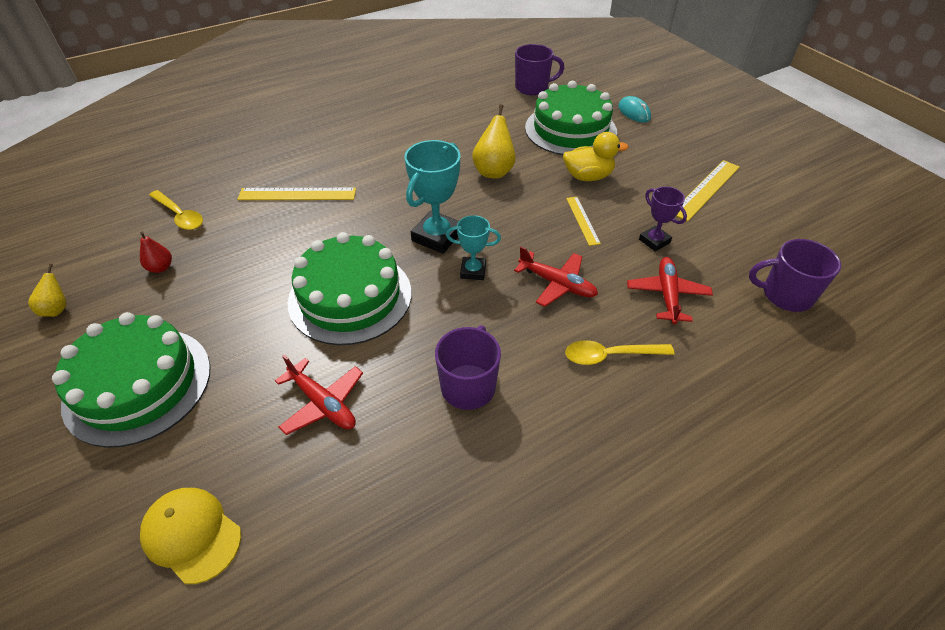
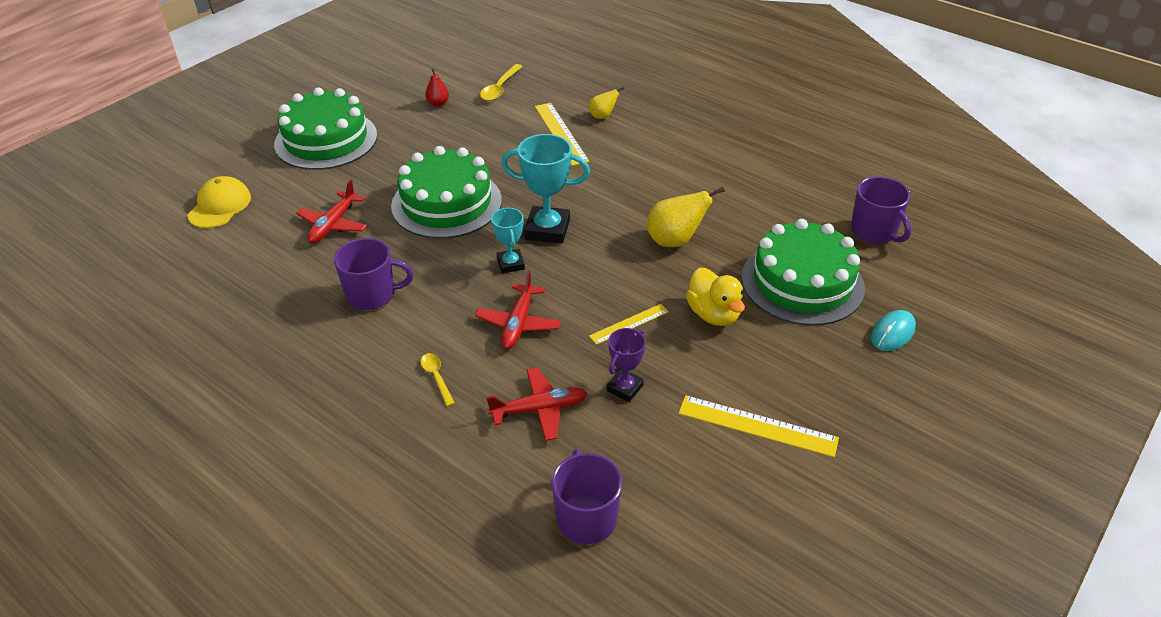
camera: 70 degrees right, 5 degrees down
(57, 309) = (380, 81): yellow pear -> yellow pear (603, 116)
(610, 356) = (436, 377): yellow spoon -> yellow spoon, size x0.65

